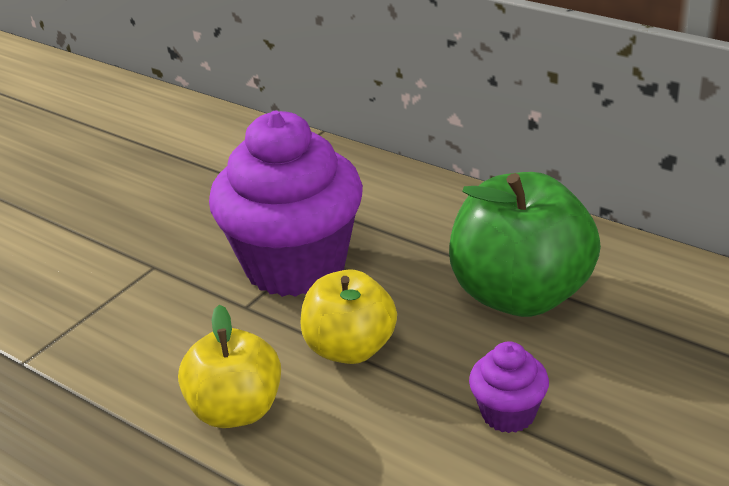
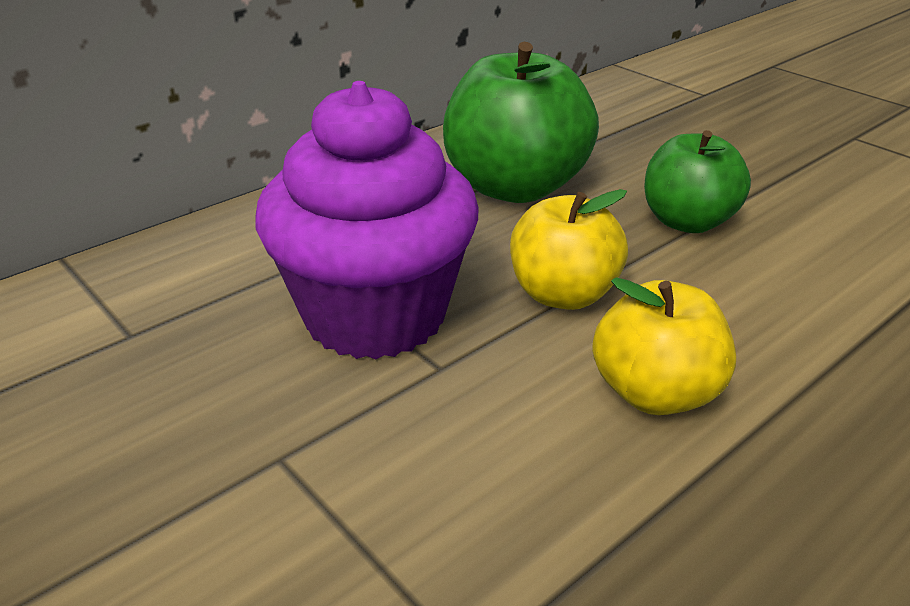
camera: 80 degrees left, 0 degrees up
(508, 413) = (687, 222): purple cupcake -> green apple

